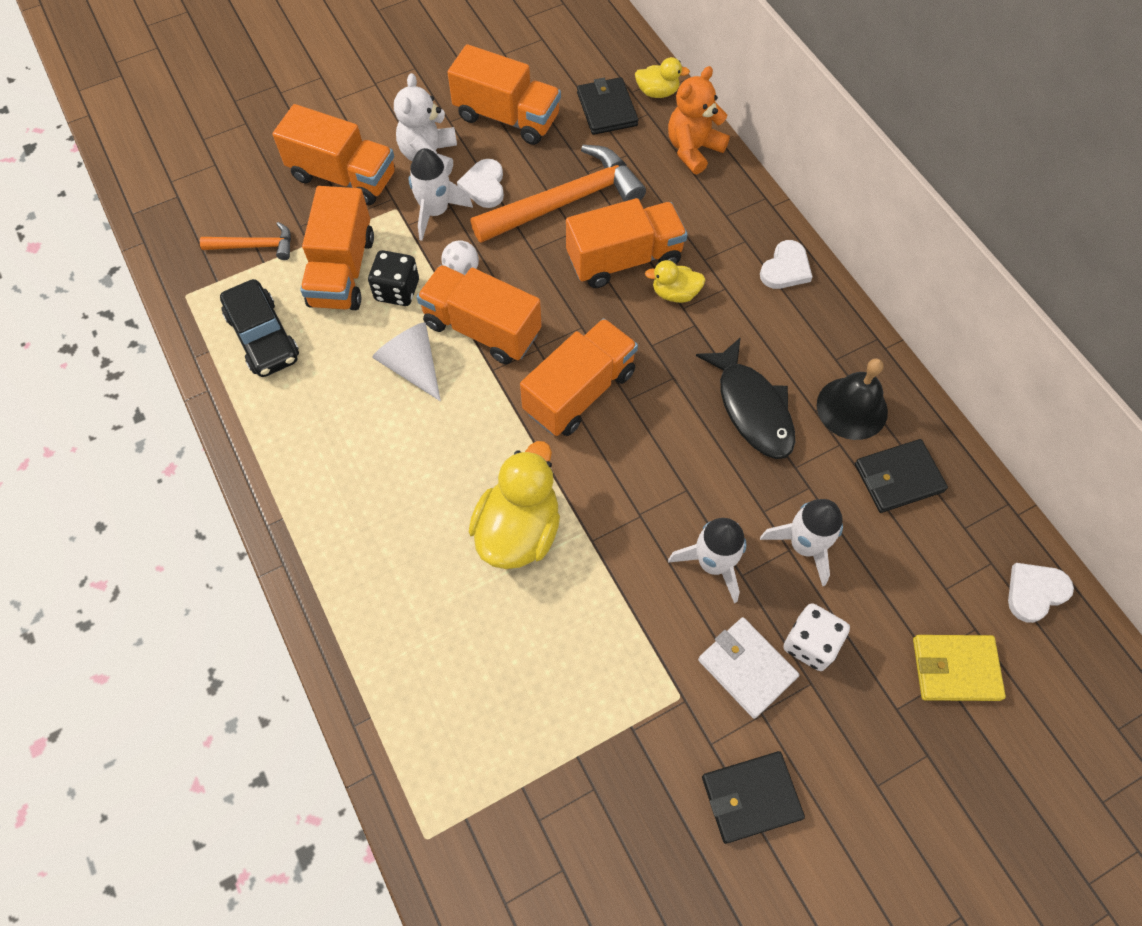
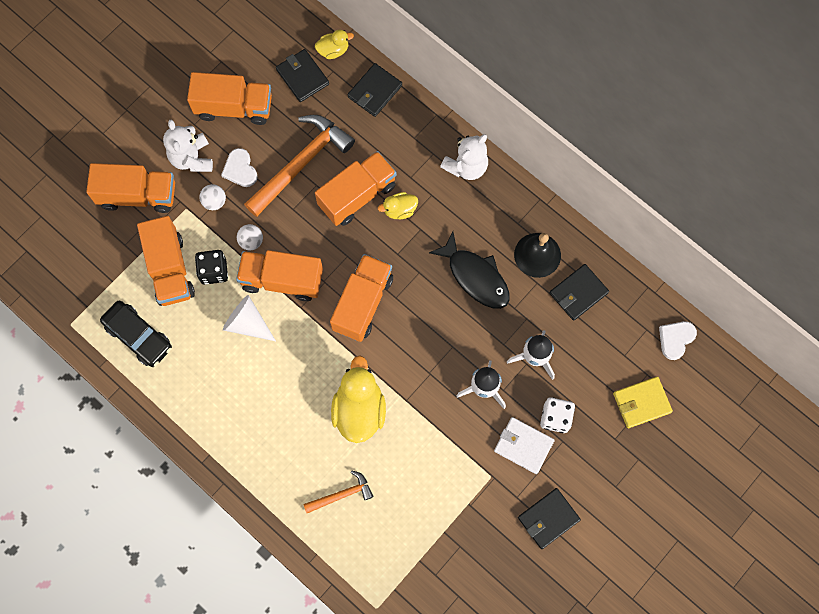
camera: 20 degrees left, 10 degrees up
(255, 246) = (101, 271): orange hammer -> orange hammer (341, 494)
(435, 211) = (214, 201): white rocket -> white ball
(693, 149) = (374, 91): orange teddy bear -> black wallet
(785, 268) = (466, 166): white heart -> white teddy bear

